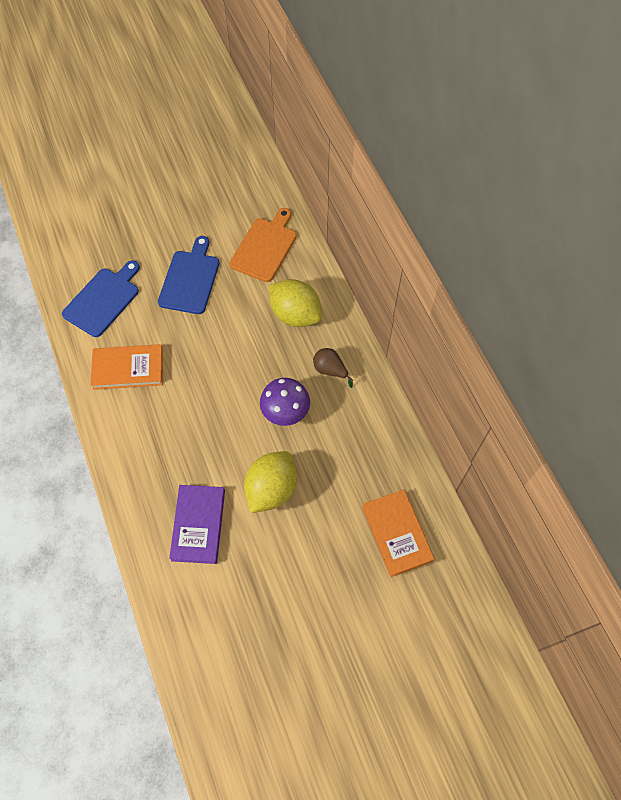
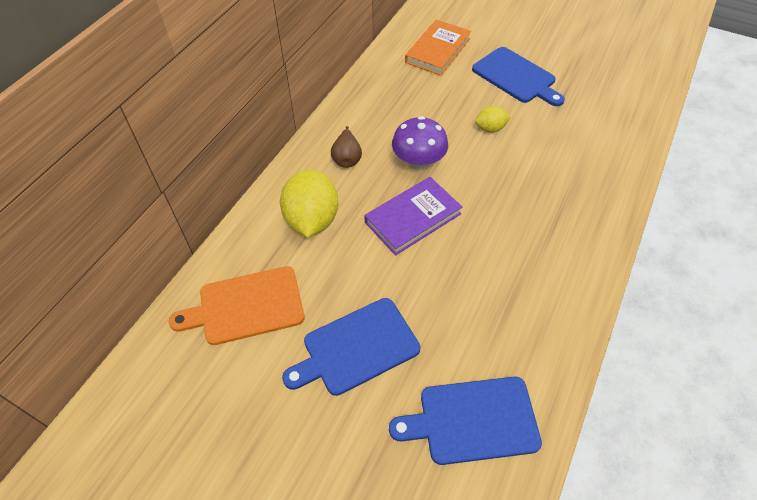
camera: 130 degrees left, 10 degrees down
(128, 368) = (517, 314): orange book -> none
(198, 525) = (570, 150): purple book -> purple book (412, 218)
(271, 489) = (490, 128): yellow lemon -> yellow lemon, size x0.51
(307, 567) = (516, 77): none -> blue cutting board

